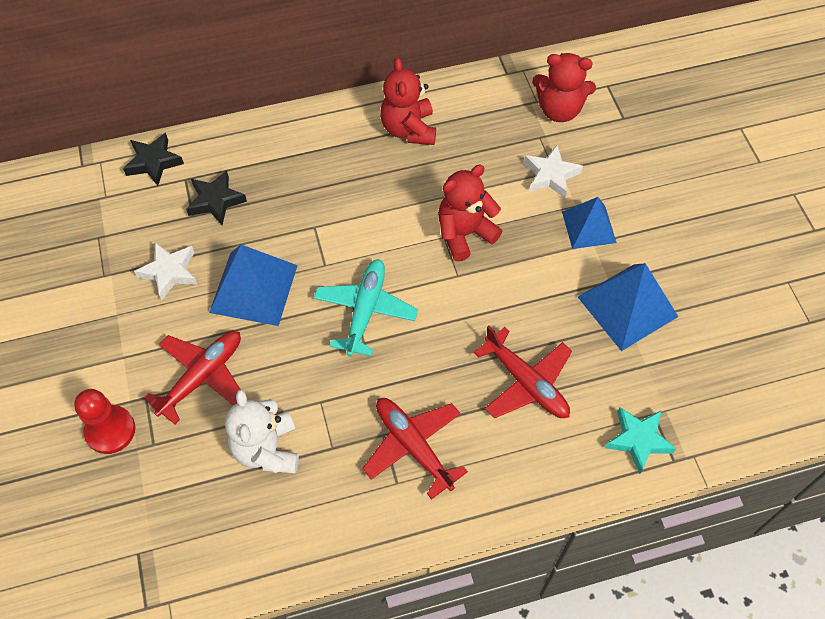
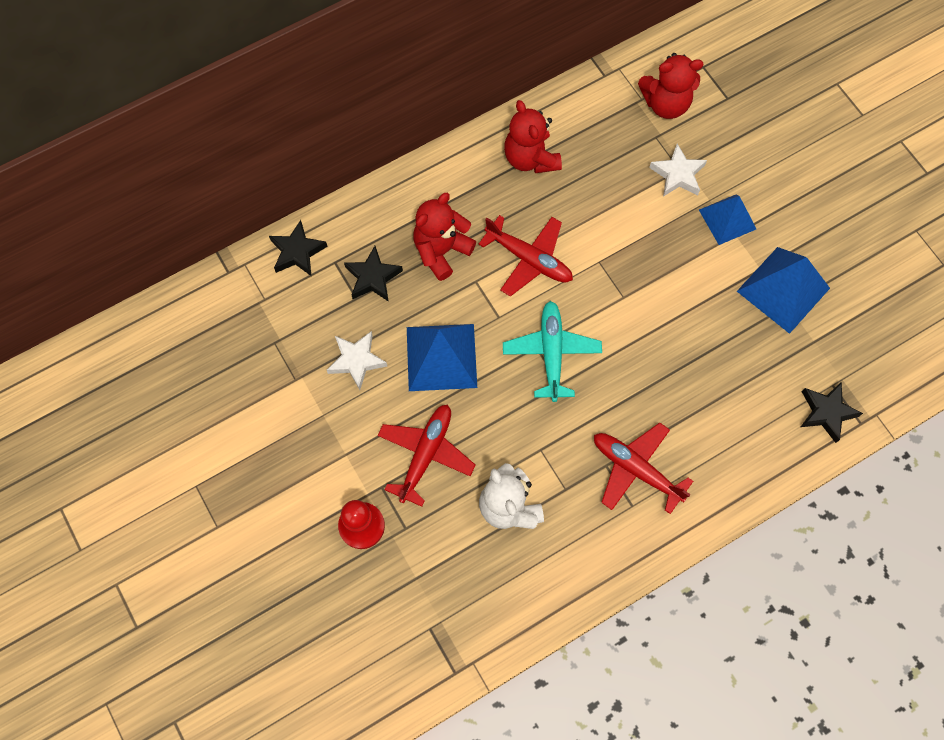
camera: 15 degrees left, 10 degrees up
(464, 233) = (617, 254): red teddy bear -> red teddy bear (441, 251)
(526, 383) = (716, 384): red plane -> red plane (529, 259)
(638, 440) = (826, 412): turquoise star -> black star

